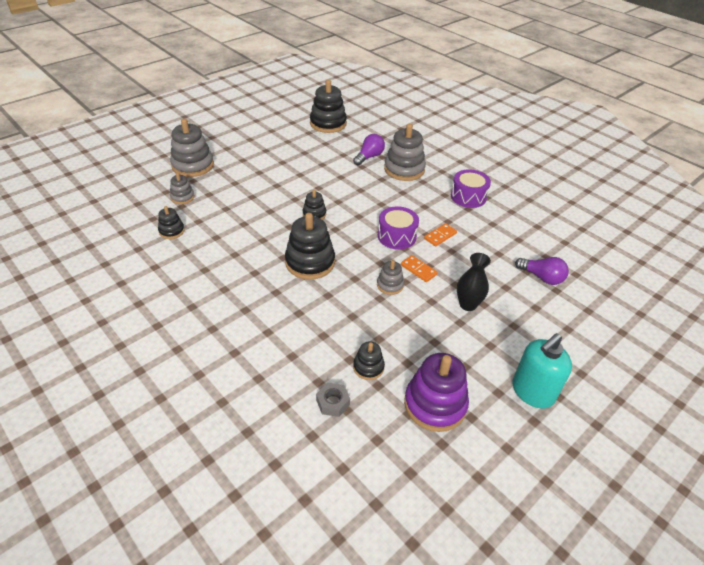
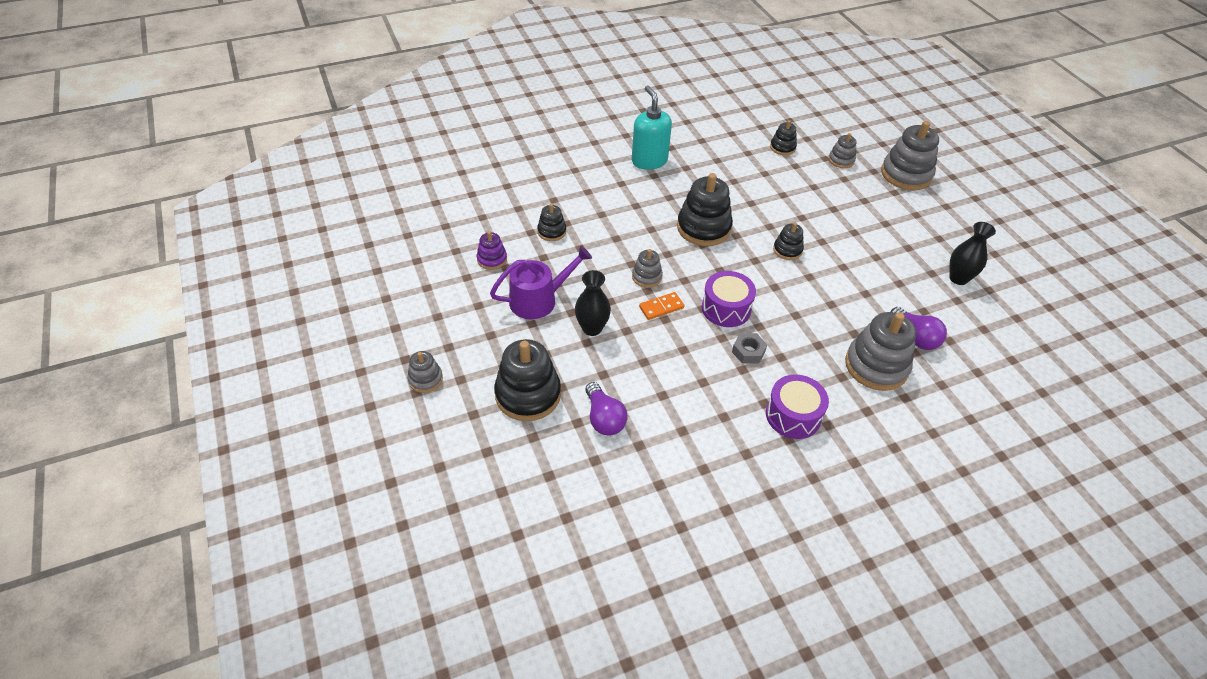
camera: 110 degrees right, 5 degrees up
(304, 143) = (958, 278): none -> black vase
(328, 124) = (1018, 317): black stacking toy -> black stacking toy (528, 394)
(333, 402) = (529, 202): grey nut -> grey nut (748, 352)
(435, 404) = (492, 259): purple stacking toy -> purple stacking toy, size x0.53
(440, 236) = (714, 349): orange domino -> none
(462, 349) = (538, 300): none -> purple watering can
(532, 392) = (464, 329): turquoise soap dispenser -> turquoise soap dispenser (649, 161)
(542, 277) = (604, 418): purple light bulb -> purple light bulb turned 75 degrees counterclockwise
(602, 398) = (425, 379): none -> grey stacking toy

